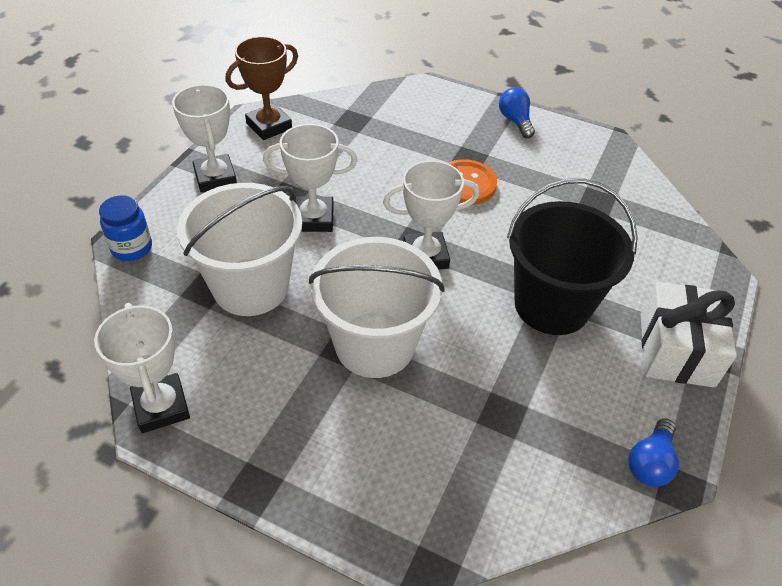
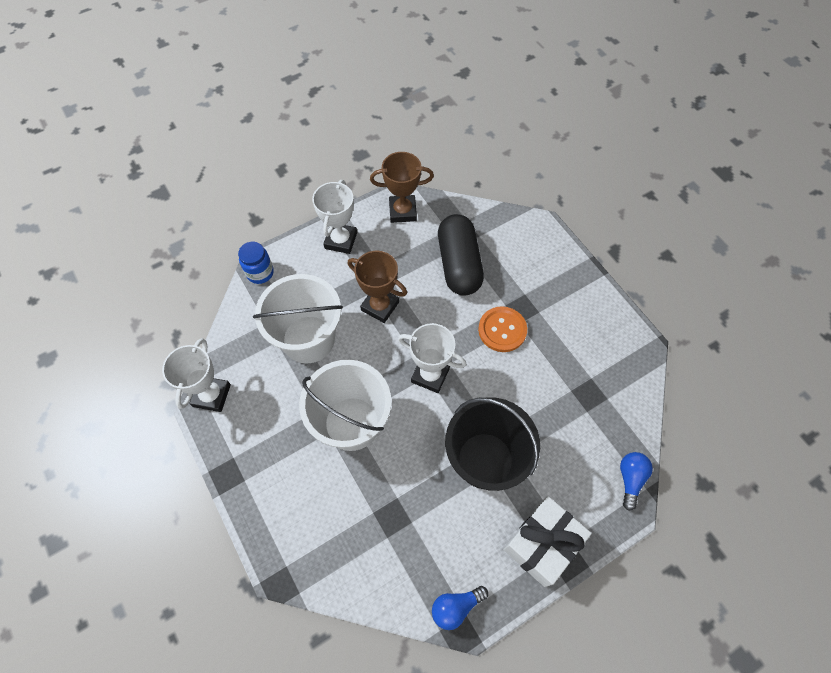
camera: 35 degrees right, 15 degrees up
(314, 218) = (380, 306): white trophy -> brown trophy
(371, 147) = (459, 264): none -> black capsule
(515, 121) = (584, 291): blue light bulb -> blue light bulb (630, 479)

